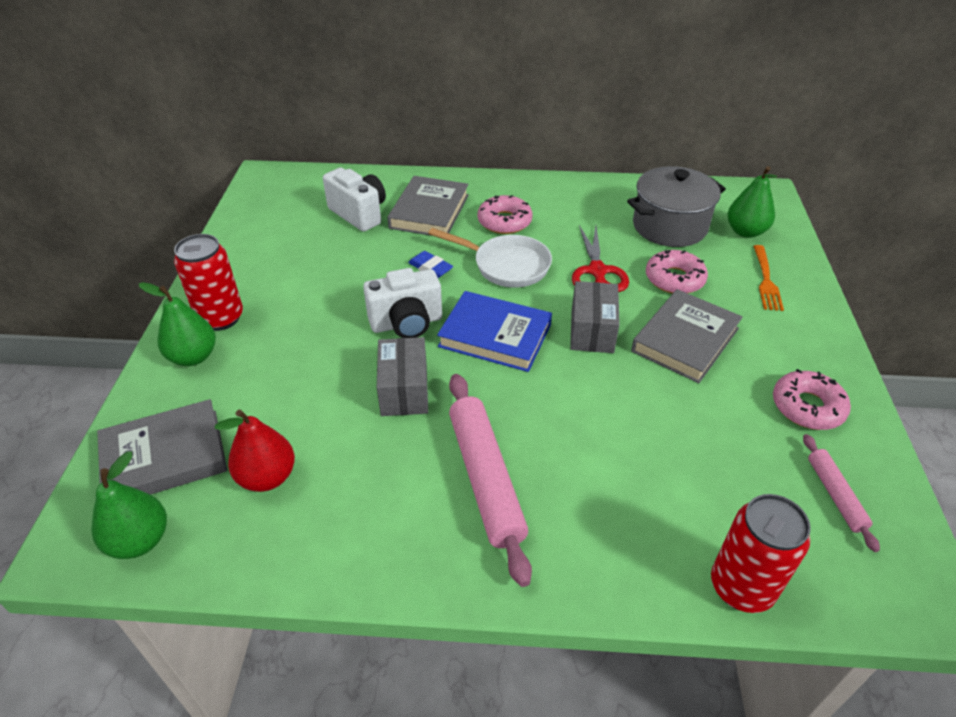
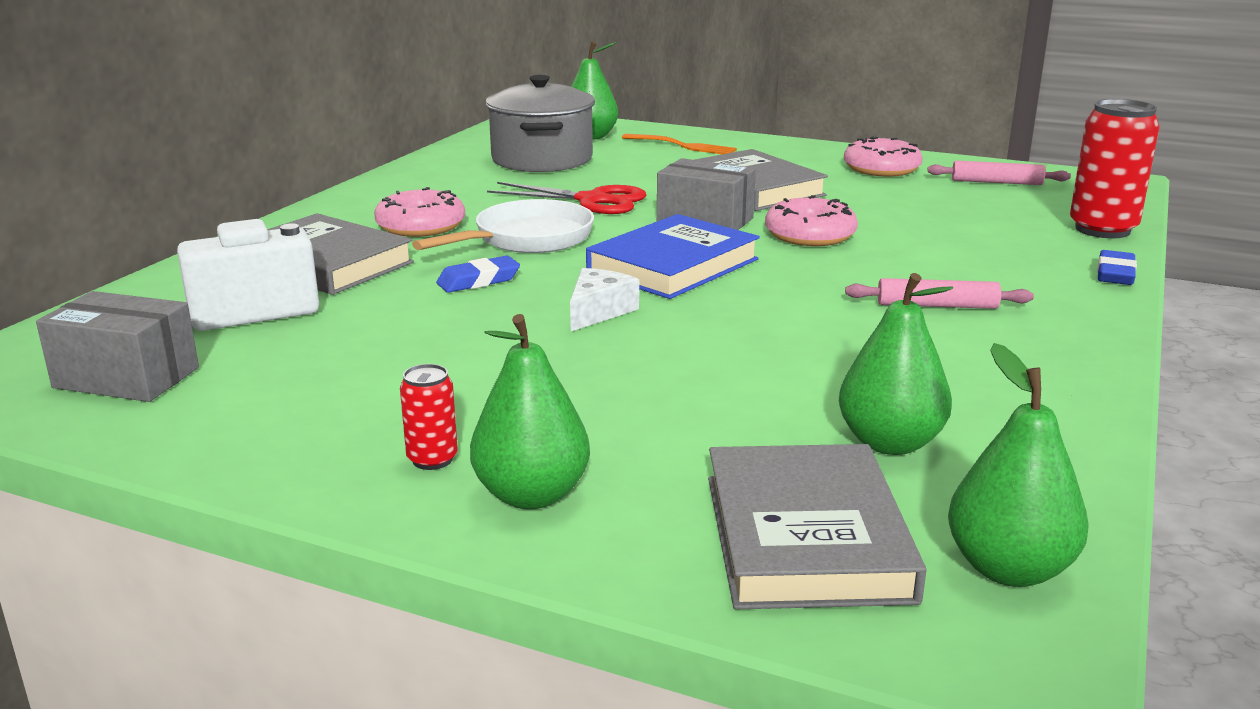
camera: 70 degrees left, 20 degrees down
(221, 318) = (432, 459): red can -> red can, size x0.49
(267, 477) = (890, 443): red pear -> green pear
(404, 390) = (748, 330): grey box -> grey box (126, 378)
(406, 323) = (598, 311): white camera -> white cheese
(485, 479) = (937, 305): pink rolling pin -> pink rolling pin, size x0.53
(616, 596) = (1115, 274): none -> blue eraser
(674, 279) = (644, 174): pink donut -> pink donut (810, 235)

